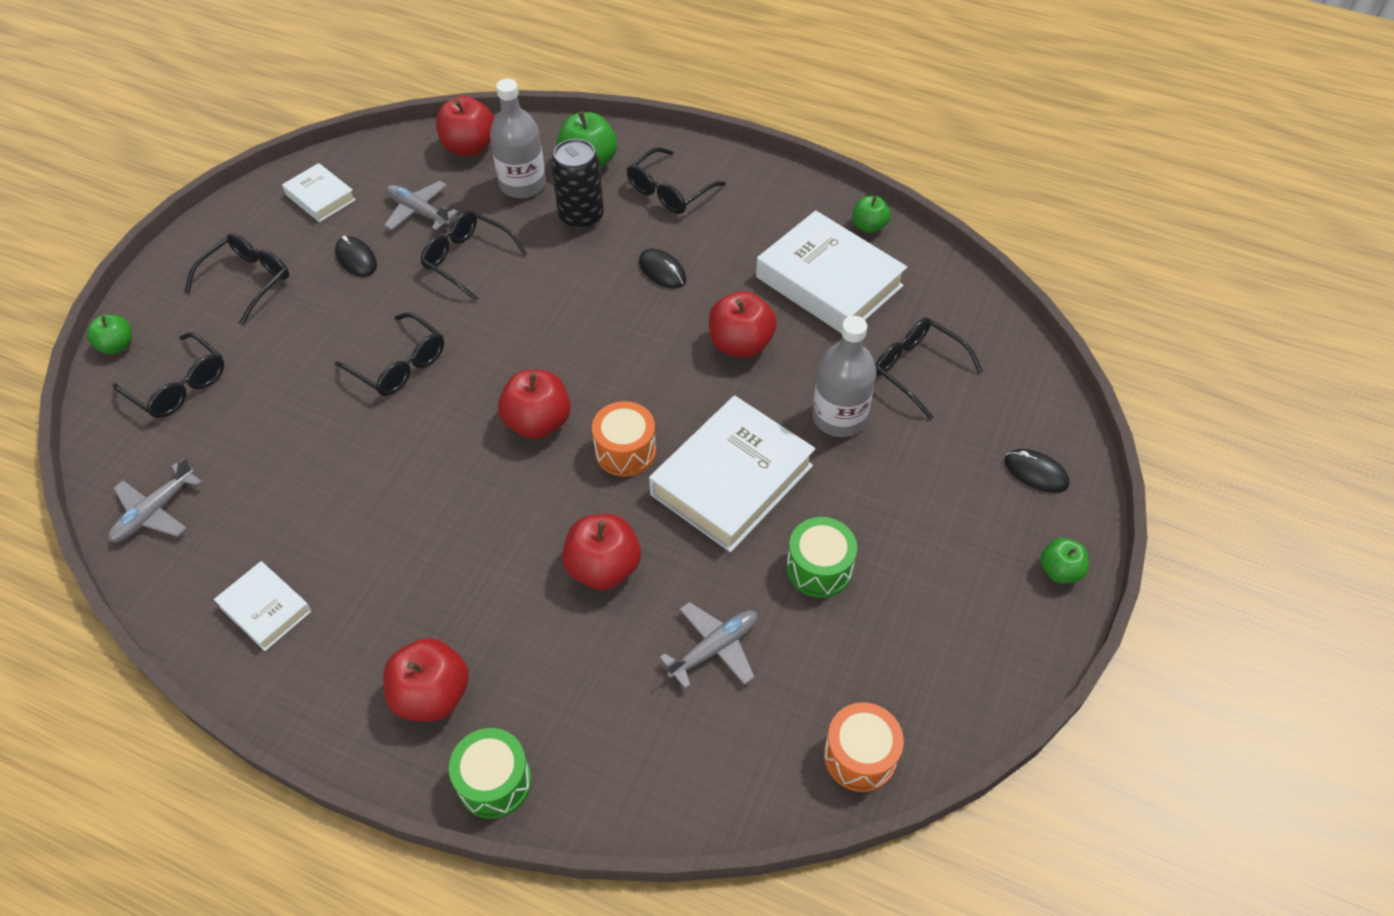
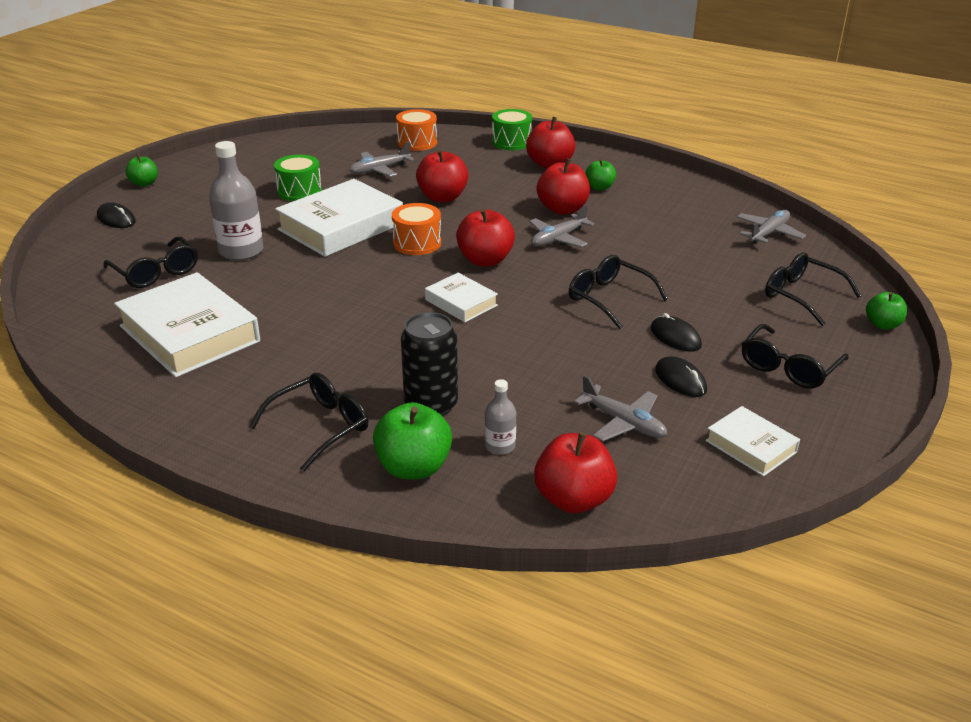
camera: 175 degrees left, 20 degrees down
(265, 609) = (664, 194): white book -> white book (461, 302)
(443, 475) = (558, 239): none -> grey plane
(467, 259) = (558, 372): black glasses -> none
(522, 184) = (500, 446): grey bottle -> grey bottle, size x0.52
(662, 271) = (353, 351): black mouse -> black mouse (675, 337)
(740, 344) = (299, 295): red apple -> red apple (562, 209)
(860, 756) = (313, 140): orange drum -> orange drum (417, 142)
(868, 226) = (112, 377): green apple -> green apple (599, 187)

